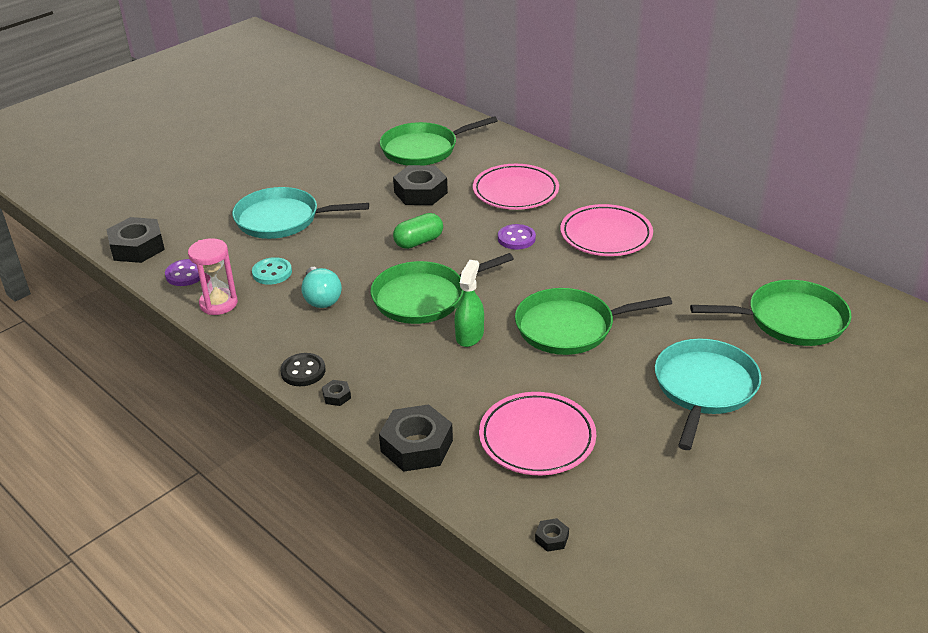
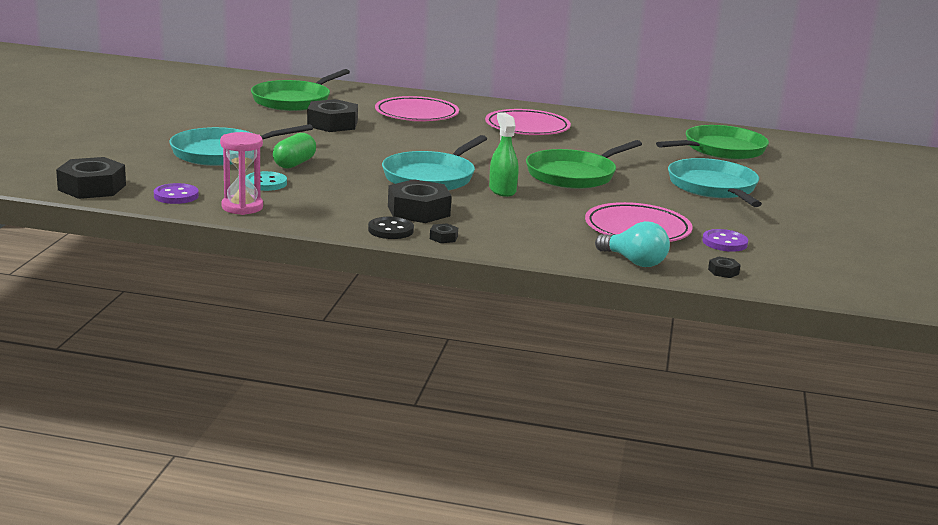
camera: 35 degrees left, 15 degrees down
(321, 298) = (339, 190): turquoise light bulb -> turquoise light bulb (634, 262)
(416, 446) = (553, 250): black nut -> black nut (418, 211)
(418, 242) = (376, 149): green capsule -> green capsule (294, 164)
(424, 297) = (431, 177): green pan -> turquoise pan
(516, 238) = (458, 138): purple button -> purple button (724, 242)

